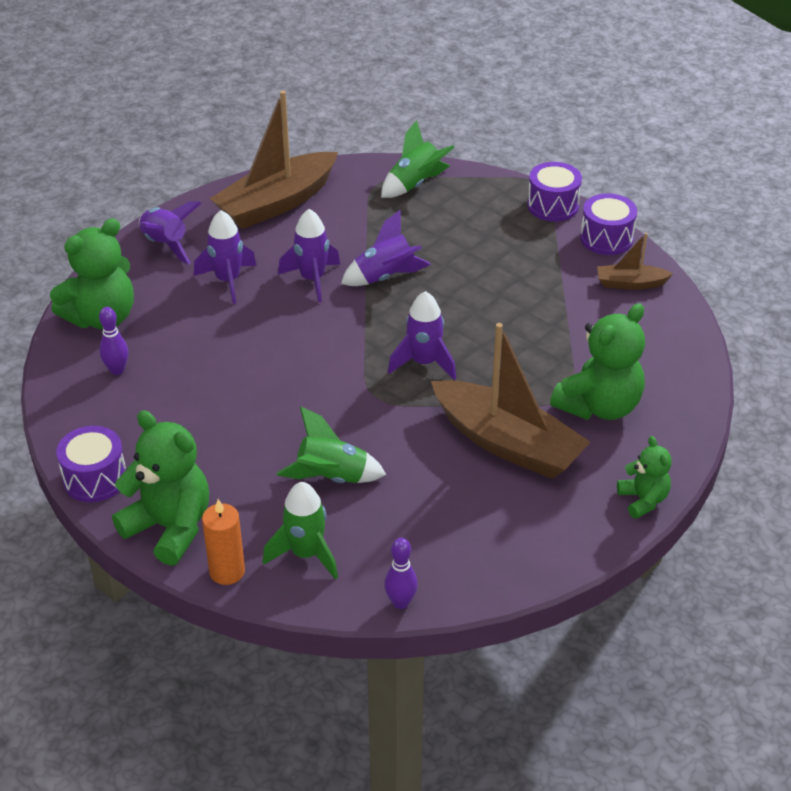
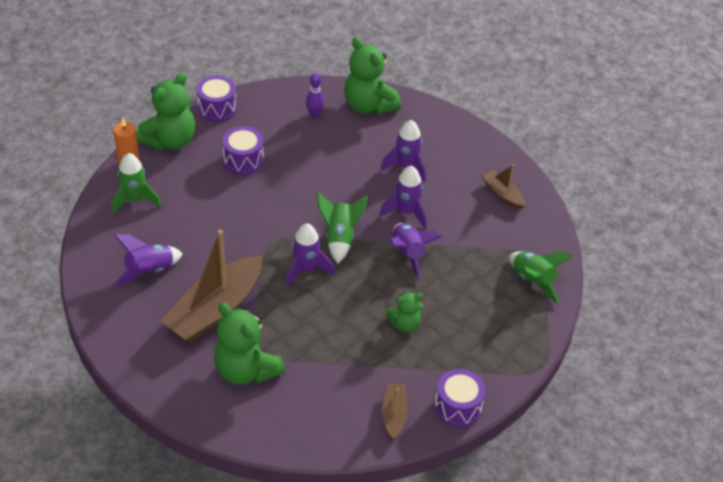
camera: 90 degrees right, 5 degrees up
(165, 245) = (449, 134): purple rocket -> purple rocket (149, 271)
(276, 203) = (502, 194): brown boat -> brown boat, size x0.48
(332, 477) = (198, 214): green rocket -> green rocket (339, 238)
(400, 602) = (85, 242): purple bowling pin -> none
(553, 206) = (505, 374): purple drum -> purple drum (243, 160)
(643, 500) = (145, 381): green teddy bear -> green teddy bear (405, 324)

